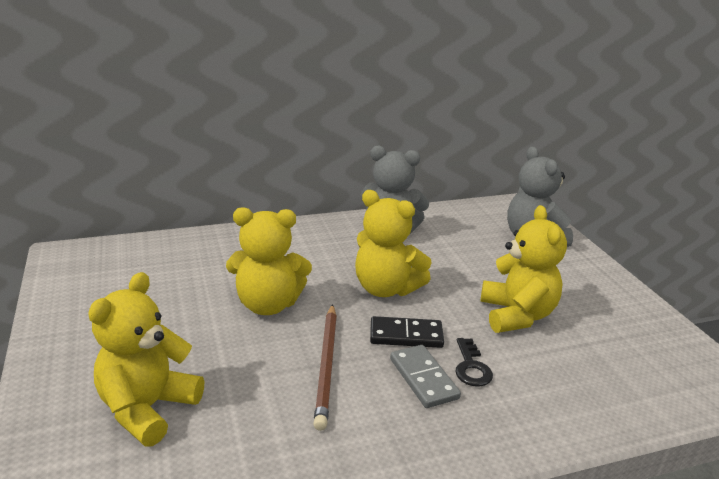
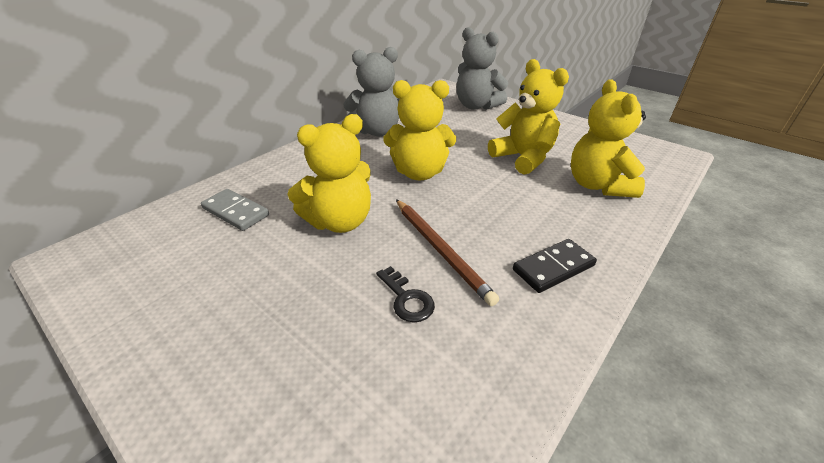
camera: 30 degrees left, 10 degrees up
(147, 408) = (323, 371): yellow teddy bear -> yellow teddy bear (598, 185)
(406, 335) = (471, 201): black domino -> black domino (553, 267)
(423, 378) = (517, 227): grey domino -> grey domino (236, 212)
(471, 367) = (537, 204): black key -> black key (407, 299)

